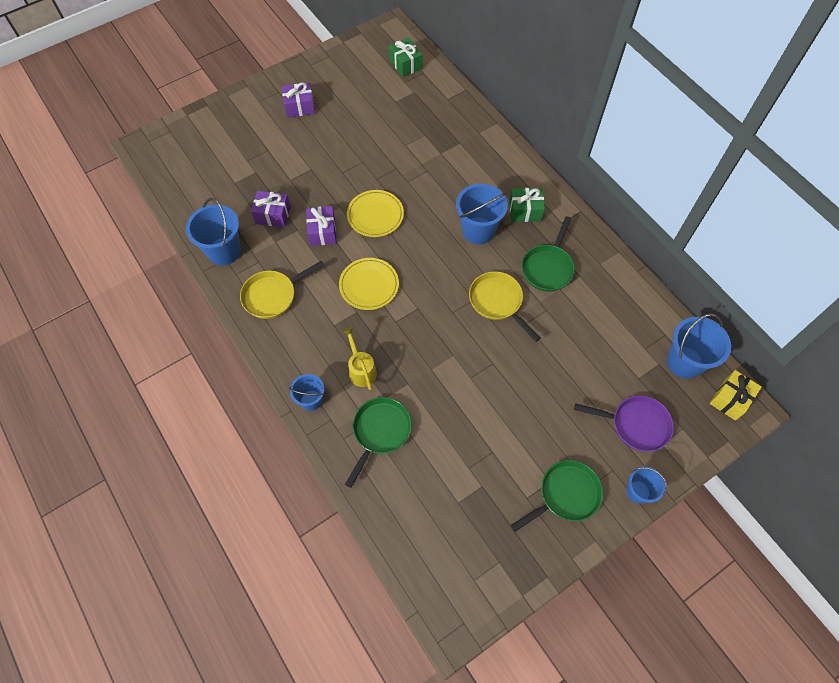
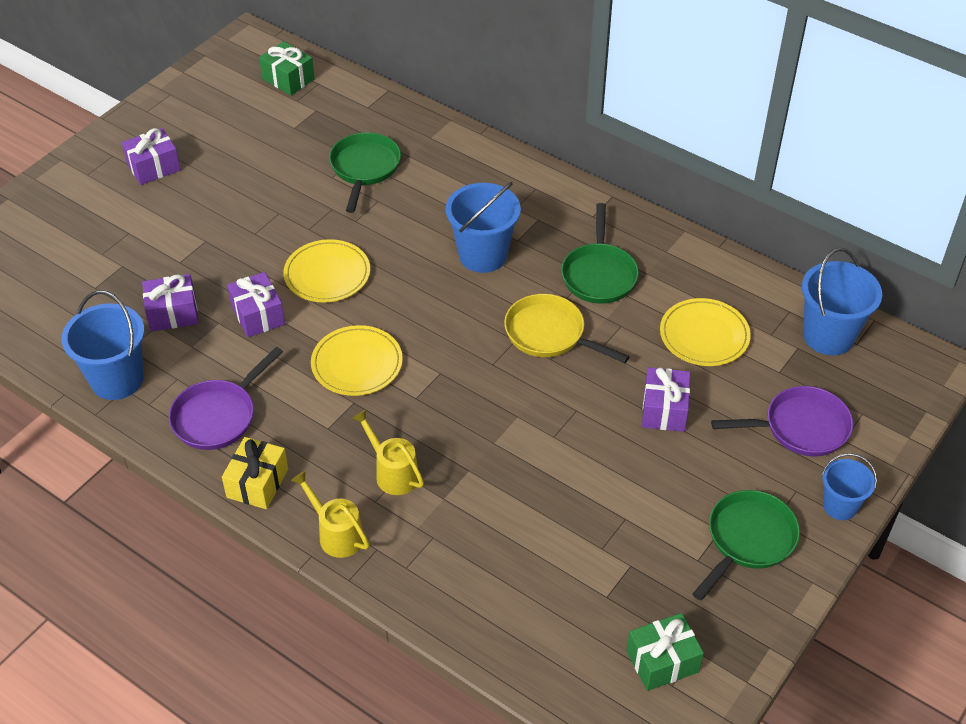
camera: 20 degrees left, 15 degrees down
(273, 295) = (218, 416): yellow pan -> purple pan
(311, 400) = (336, 533): blue bucket -> yellow watering can
(380, 432) = (455, 543): green pan -> green pan (364, 168)
(525, 211) = (537, 215): green gift -> green gift (662, 661)
(550, 381) = (664, 410): none -> purple gift
(599, 335) = (704, 335): none -> yellow plate
(730, 399) = (905, 362): yellow gift -> yellow gift (257, 483)

